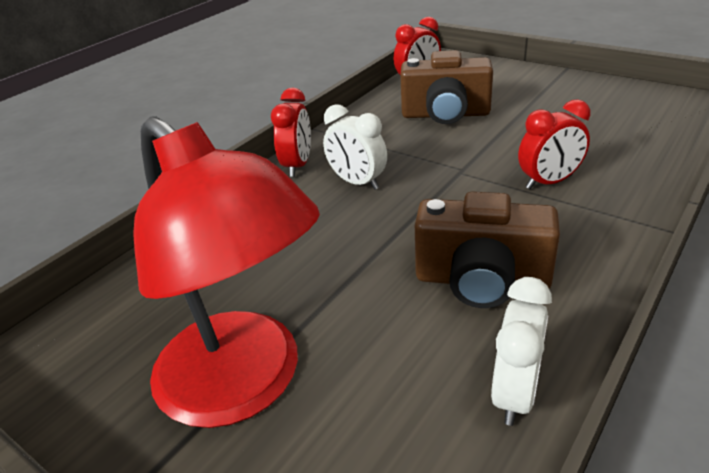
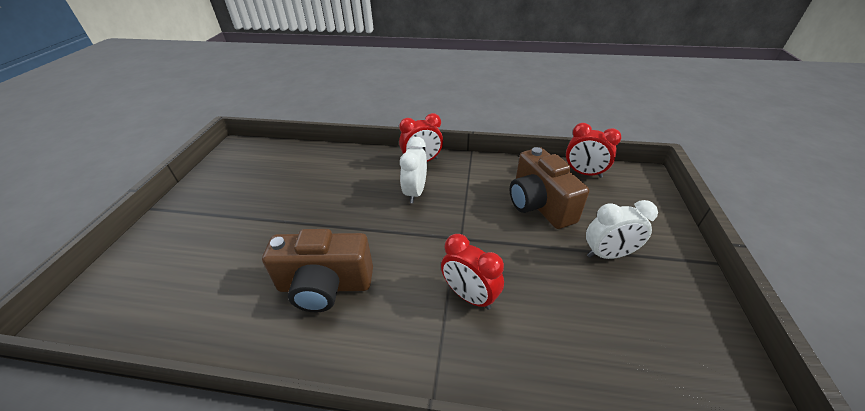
camera: 60 degrees right, 5 degrees up
(245, 385) = (225, 217): red lamp -> none
(481, 280) = (325, 285): brown camera -> brown camera turned 75 degrees counterclockwise
(515, 393) = (220, 329): white clock -> white clock (608, 254)

